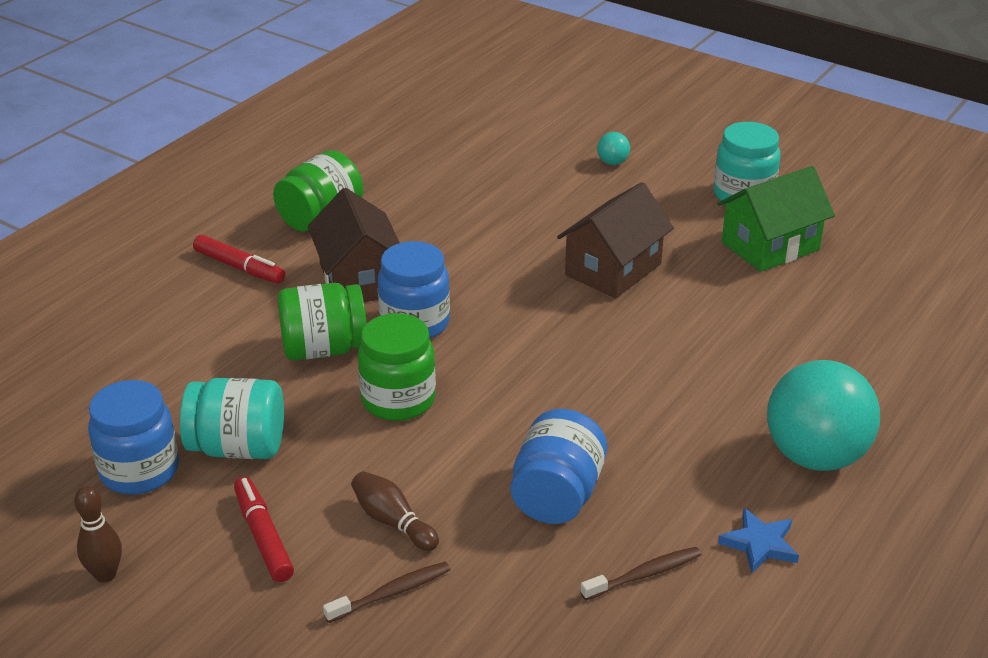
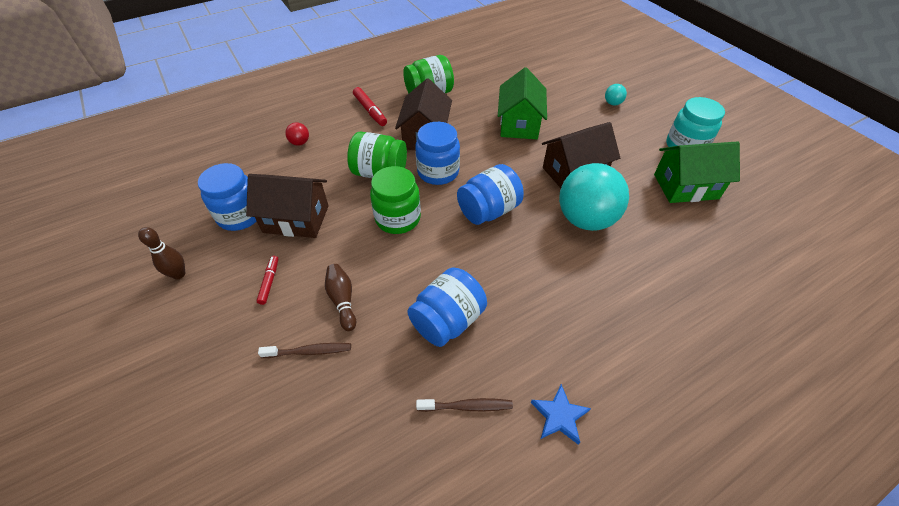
camera: 25 degrees right, 15 degrees up
(155, 344) = (300, 143): none -> red ball
(238, 447) = (296, 219): turquoise jar -> brown house
(263, 536) = (269, 282): red marker -> red marker, size x0.64
(493, 225) = (519, 124): none -> green house
(524, 351) = (488, 210): none -> blue jar
(815, 456) = (637, 358): turquoise ball -> turquoise ball (585, 219)

